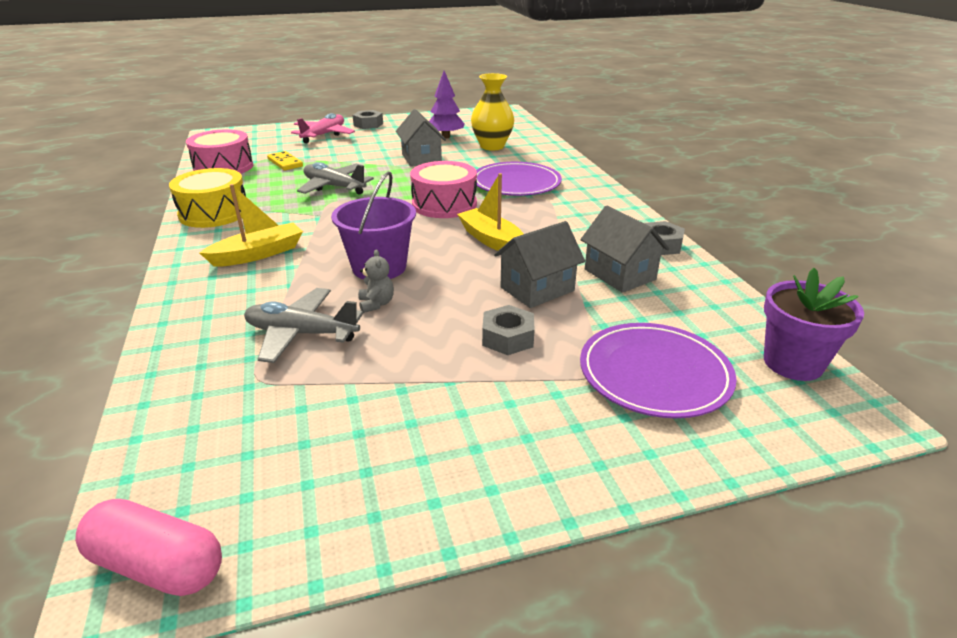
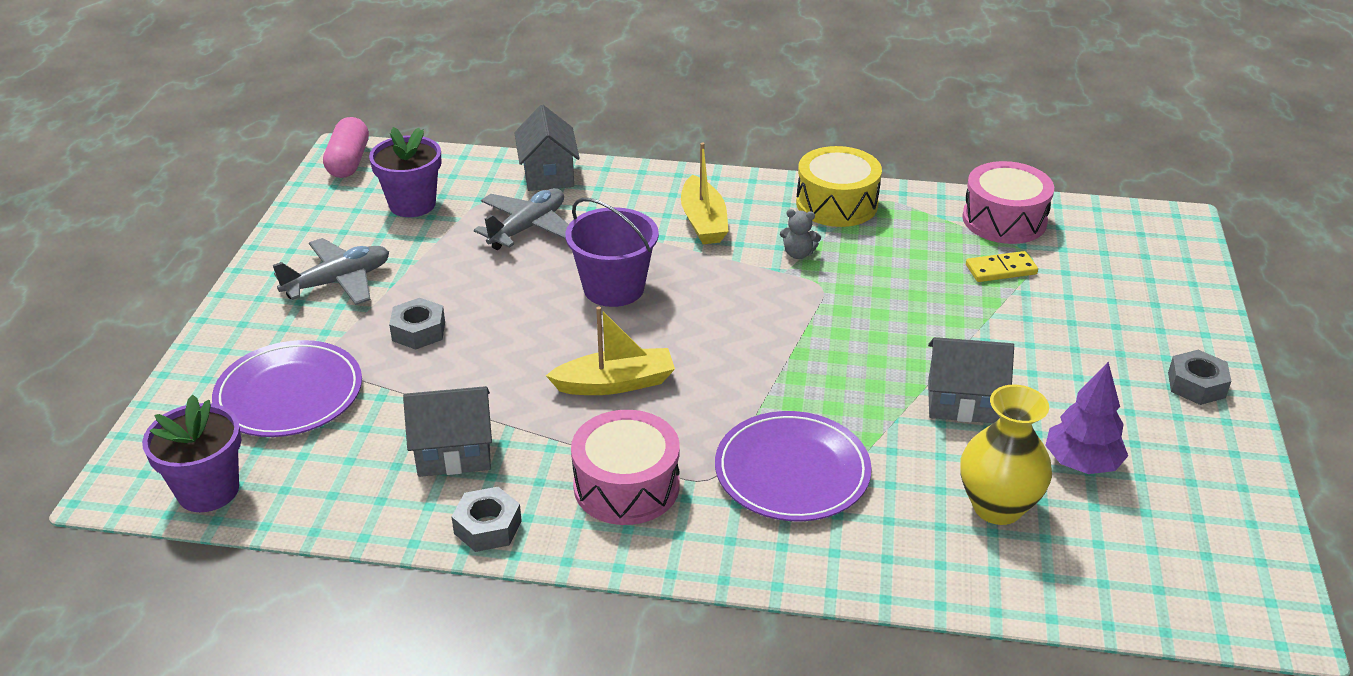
camera: 115 degrees right, 5 degrees up
(157, 565) = (348, 162): pink capsule -> pink capsule turned 45 degrees counterclockwise
(277, 434) = (412, 204): none -> purple flower pot
(324, 135) = (1138, 324): pink plane -> none
(334, 187) = (876, 296): grey plane -> grey plane (338, 282)
(376, 304) = (542, 273): grey teddy bear -> grey teddy bear (798, 254)
(444, 204) = (753, 375): pink drum -> pink drum (626, 486)
(537, 289) = (480, 378): grey house -> grey house (548, 174)

